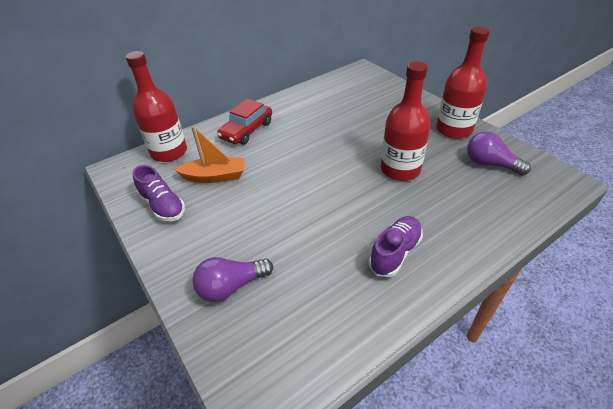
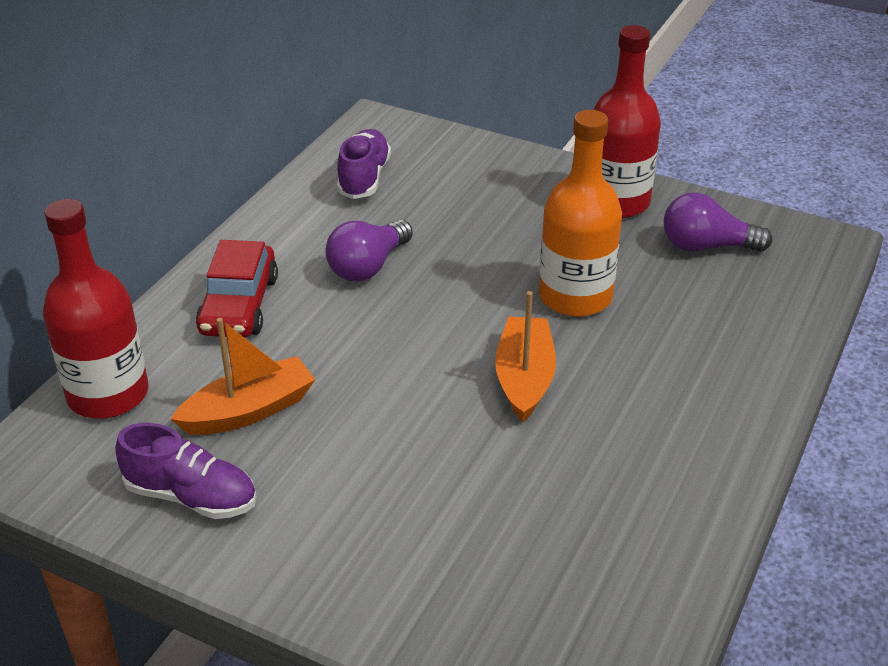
camera: 30 degrees left, 5 degrees down
(231, 286) = (437, 576): purple light bulb -> purple light bulb (368, 267)
(345, 202) = (524, 379): none -> orange boat
(395, 252) = (655, 430): purple shoe -> purple shoe (364, 178)
(400, 169) = (575, 297): red bottle -> orange bottle

